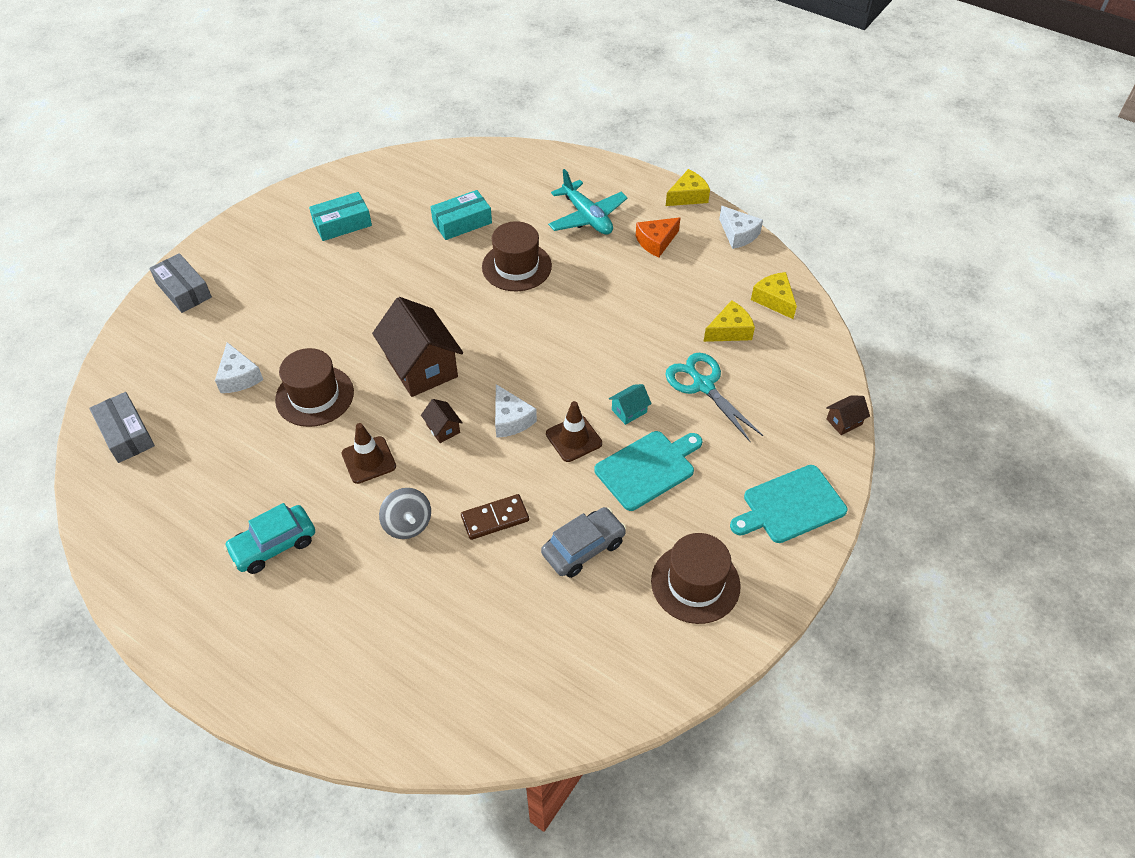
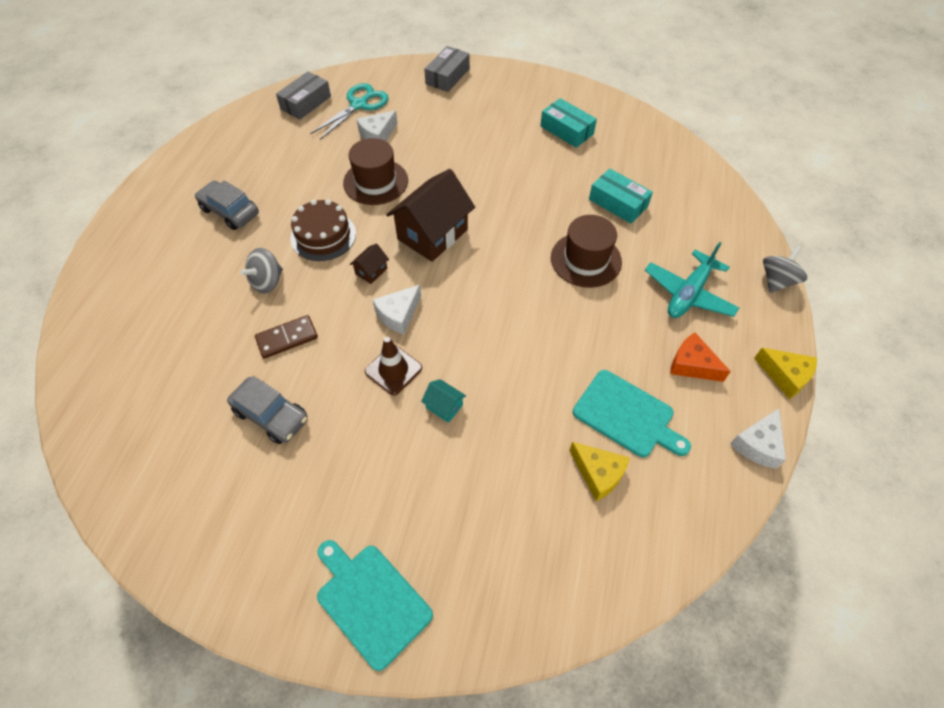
camera: 70 degrees right, 5 degrees up
(273, 545) = (230, 211): turquoise car -> grey car
(369, 460) = (323, 236): brown traffic cone -> brown cake
(495, 519) = (287, 338): brown domino -> brown domino turned 75 degrees counterclockwise
(600, 163) = (776, 281): none -> grey spinning top
(647, 468) = (378, 443): turquoise cutting board -> turquoise cutting board (626, 415)
(695, 583) = (251, 525): brown hat -> none
(703, 385) = (506, 466): turquoise scissors -> turquoise scissors (359, 105)
(774, 300) = (672, 511): yellow cheese -> none
(844, 421) = (515, 640): brown house -> none

